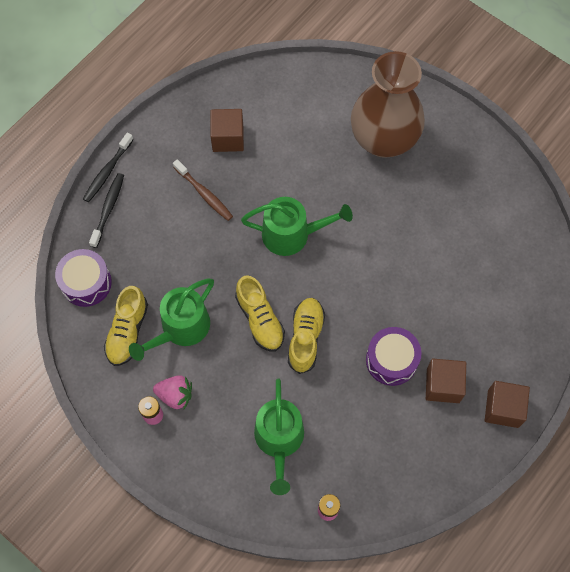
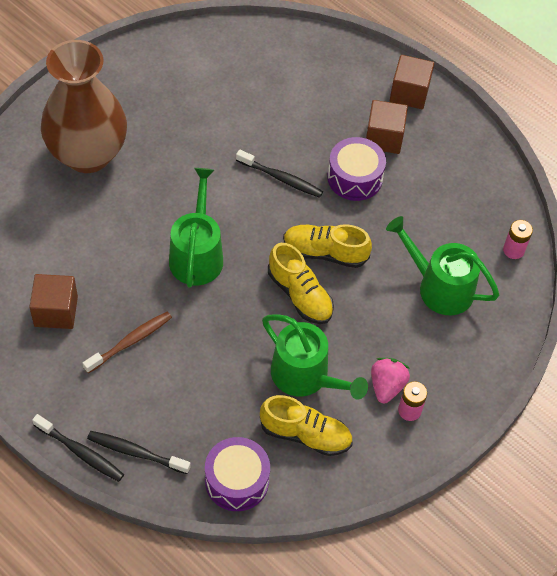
camera: 90 degrees left, 10 degrees down
(260, 319) = (300, 295): yellow shoe -> yellow shoe turned 75 degrees clockwise
(279, 440) = (439, 287): green watering can -> green watering can turned 150 degrees counterclockwise
(381, 296) = (281, 178): none -> black toothbrush

